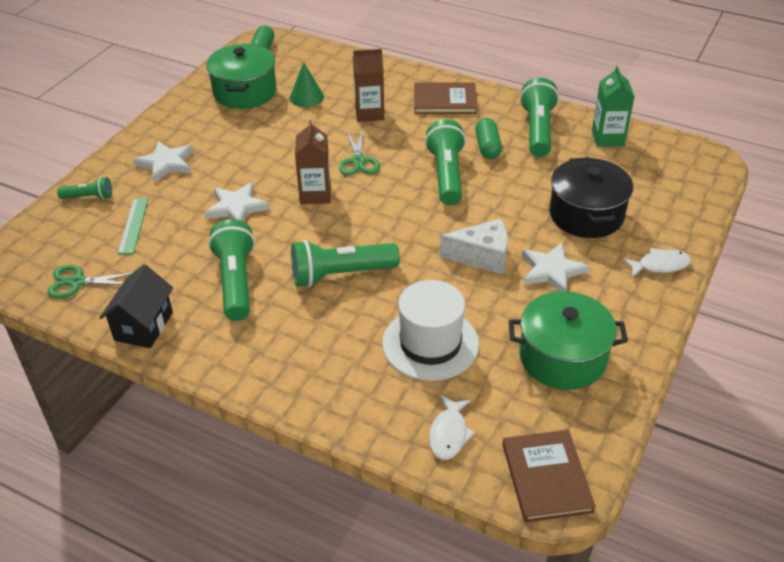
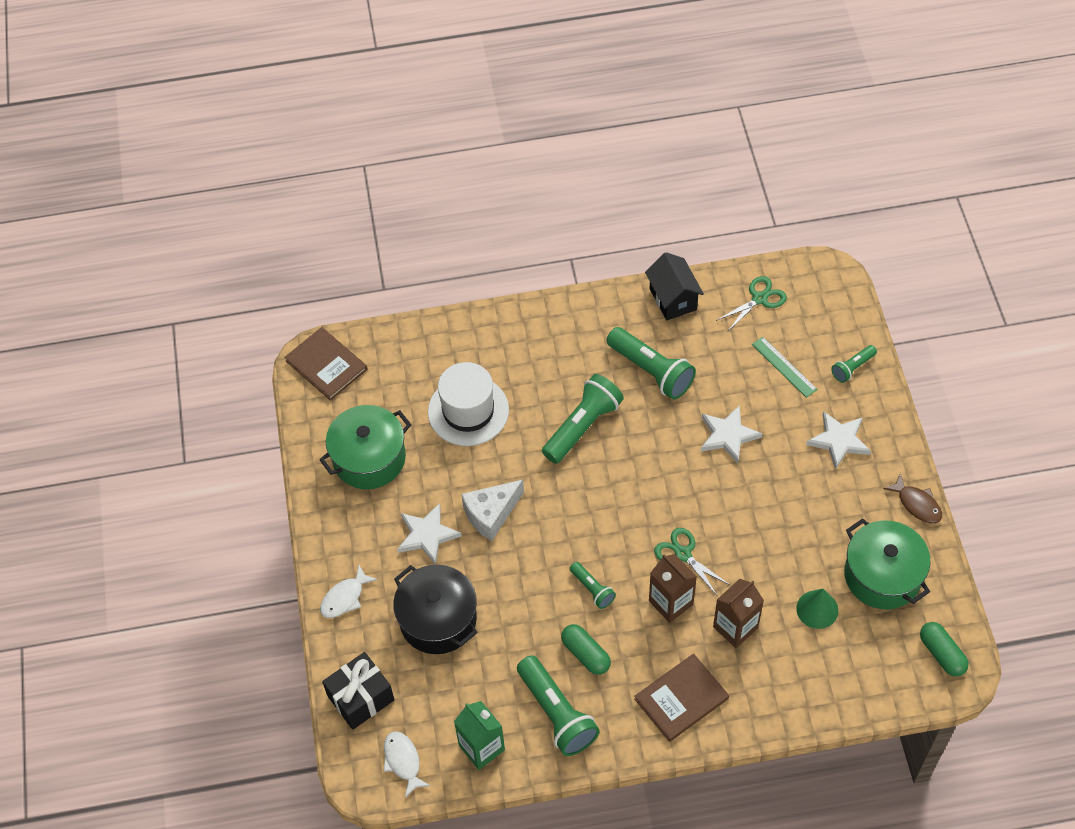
camera: 145 degrees right, 15 degrees up
(171, 110) = (917, 504): none -> brown fish
(315, 194) = (680, 491): brown carton -> brown carton (671, 602)
(446, 175) = (592, 589): green flashlight -> green flashlight, size x0.53
(449, 434) = (405, 355): white fish -> white fish (403, 761)
(686, 201) = (361, 698): none -> black gift

